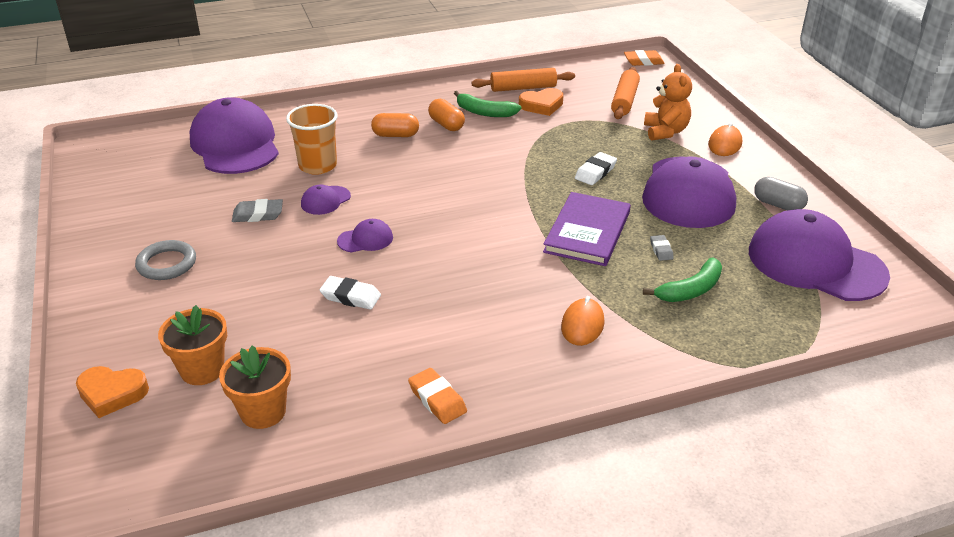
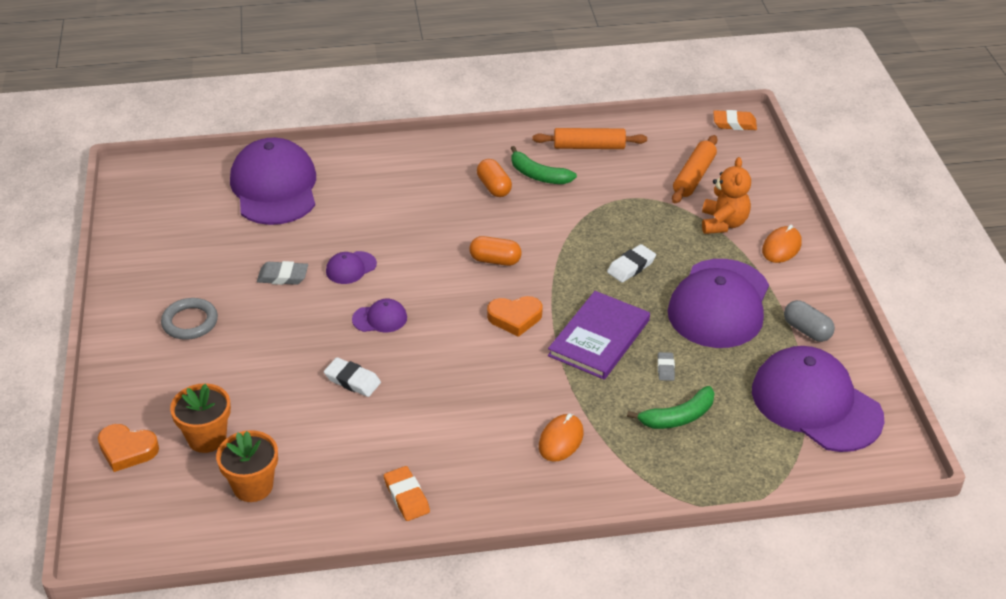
camera: 10 degrees right, 5 degrees up
(318, 166) = (351, 224): orange cup -> none
(395, 135) = (438, 195): orange capsule -> orange capsule (495, 260)
(541, 105) = (602, 173): orange heart -> orange heart (515, 318)

